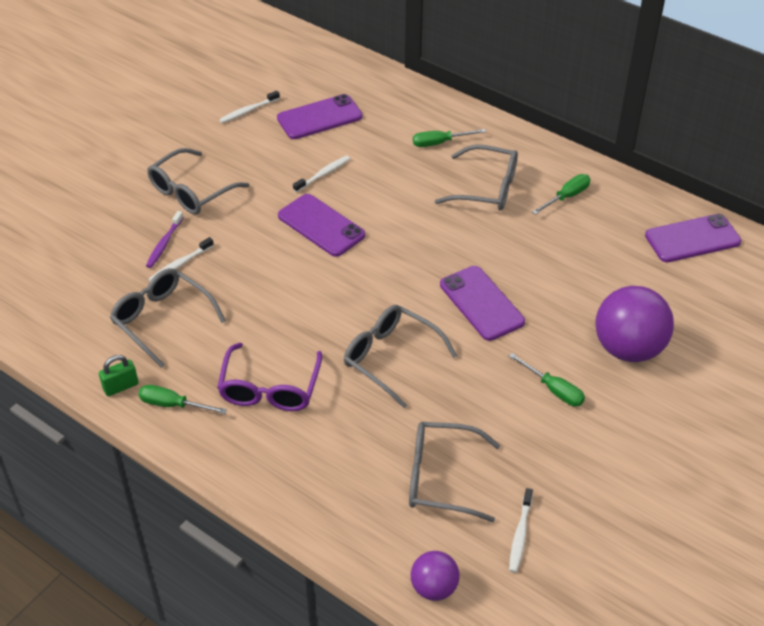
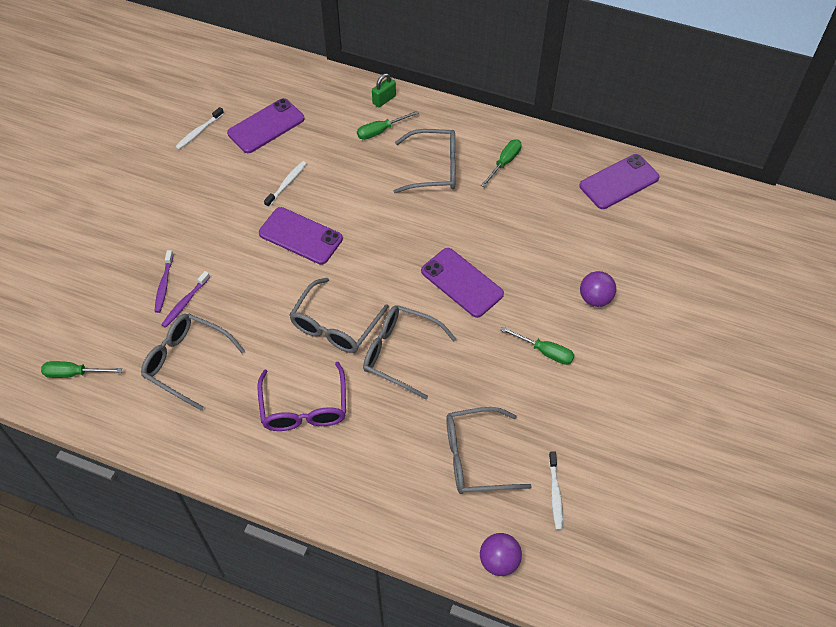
camera: 15 degrees left, 10 degrees up
(121, 386) = (170, 437): green padlock -> green padlock (384, 100)
(173, 405) = (223, 444): green screwdriver -> green screwdriver (74, 373)
(180, 264) = (185, 302): white toothbrush -> purple toothbrush
(191, 191) = (172, 226): grey glasses -> grey glasses (335, 325)
(628, 348) = (595, 298): purple ball -> purple ball, size x0.55

